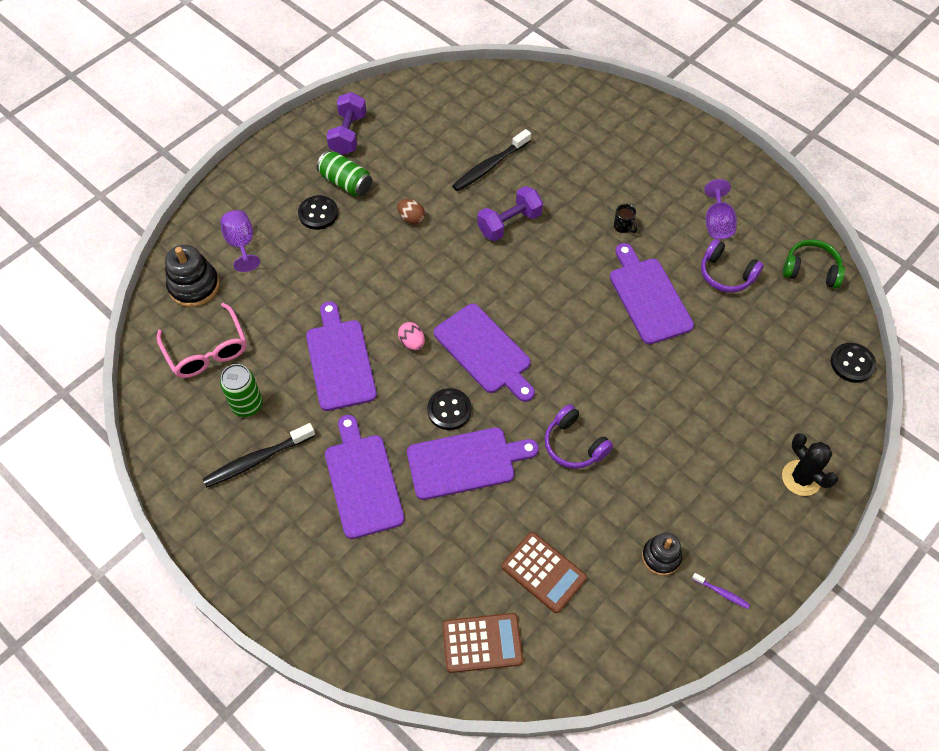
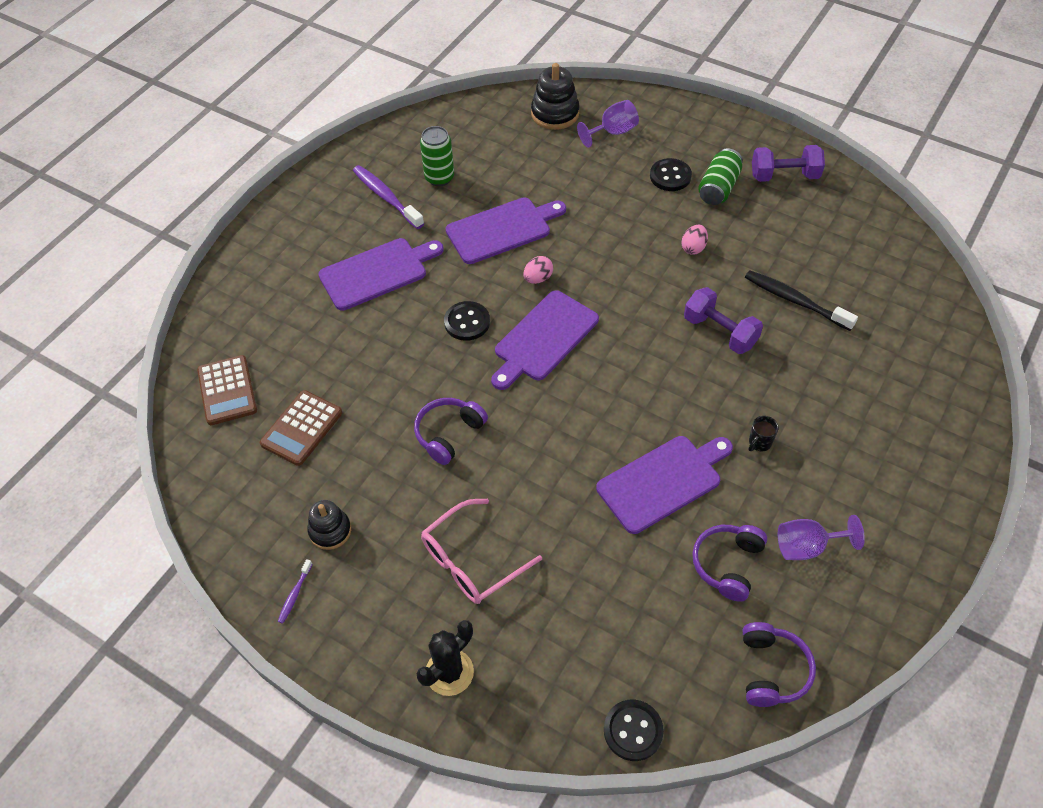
camera: 80 degrees right, 5 degrees down
(207, 350) = (489, 139): pink glasses -> pink glasses (471, 561)
(257, 460) = (386, 197): black toothbrush -> purple toothbrush
(411, 218) = (693, 248): brown egg -> pink egg
(465, 462) = (411, 345): purple cutting board -> none
(811, 270) = (772, 670): green headphones -> purple headphones

